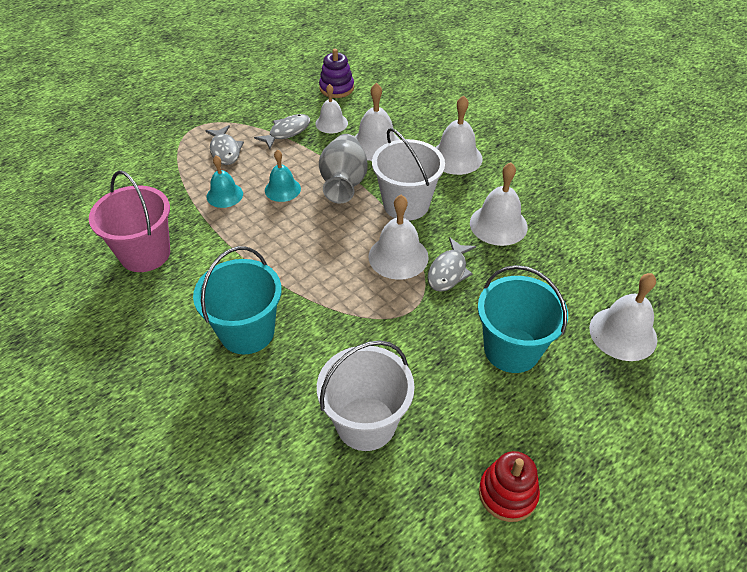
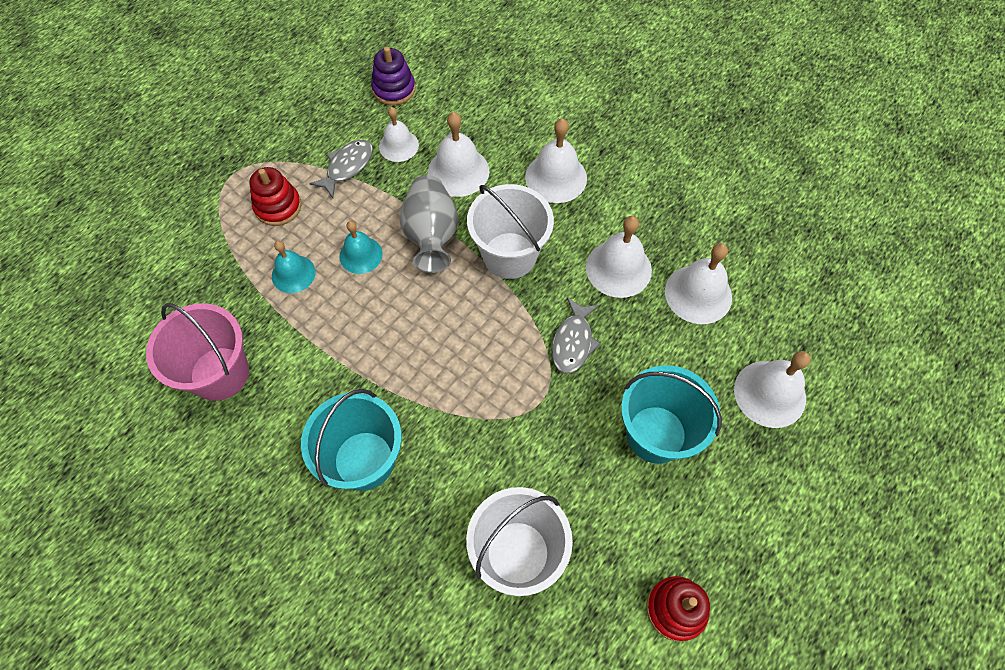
camera: 10 degrees left, 15 degrees up
(225, 150) = (278, 207): grey fish -> red stacking toy
(398, 256) = (513, 331): white bell -> white bell (698, 294)

